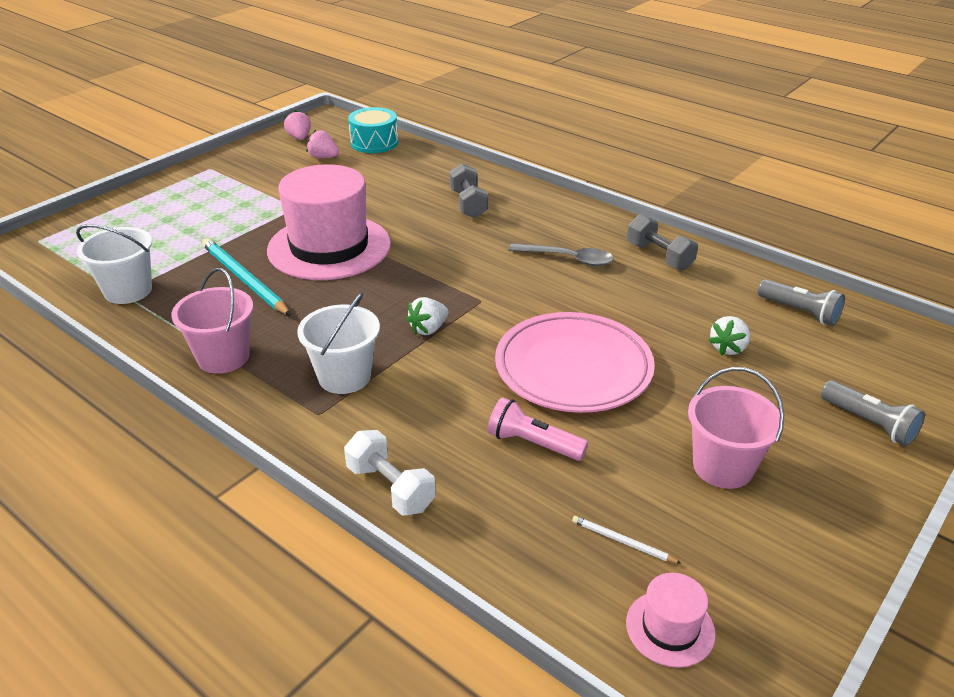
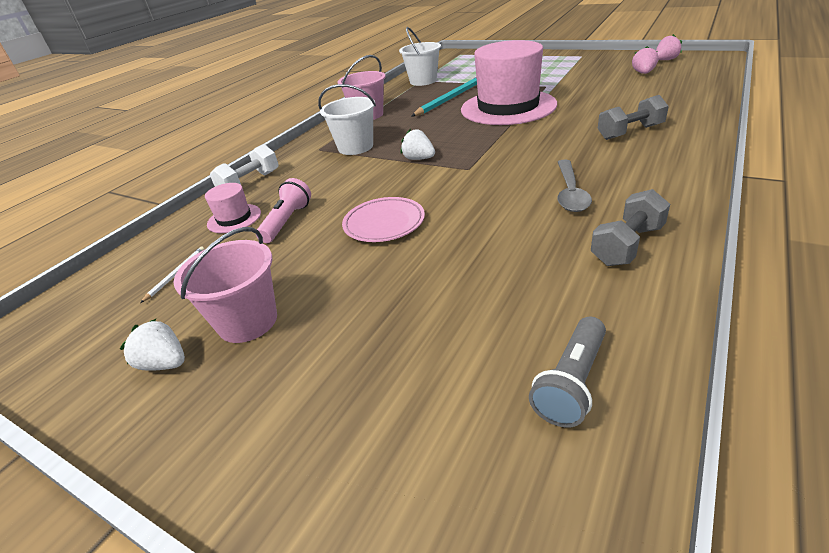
camera: 85 degrees right, 0 degrees up
(374, 142) = (697, 79): turquoise drum -> none
(573, 368) = (384, 223): pink plate -> pink plate, size x0.57
(670, 628) = (88, 305): pink hat -> pink hat (234, 218)
(728, 348) = (448, 314): white strawberry -> white strawberry (165, 363)
(869, 423) = (313, 456): grey flashlight -> none

